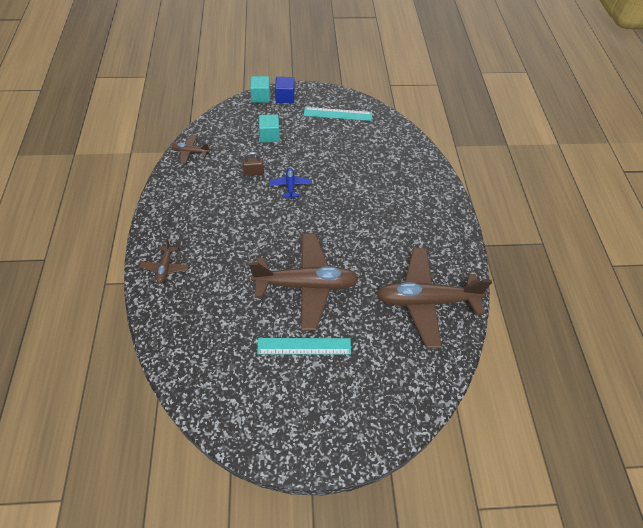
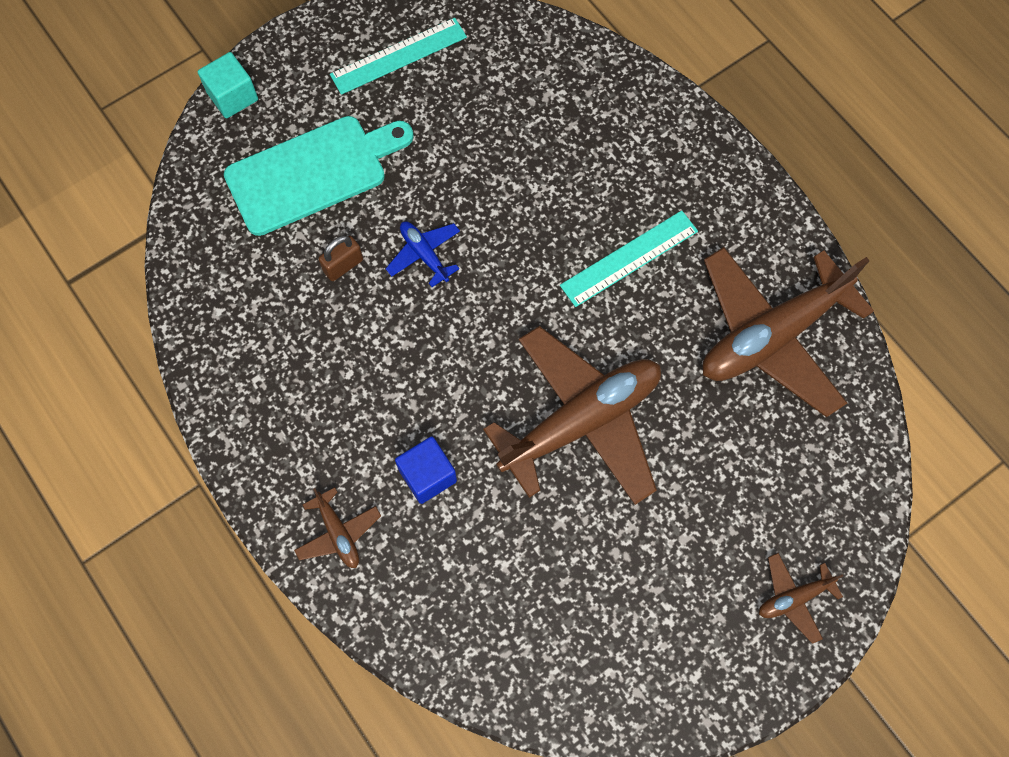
camera: 30 degrees left, 15 degrees up
(190, 152) = (198, 290): brown plane -> brown plane (794, 598)
(269, 136) = (313, 173): turquoise cube -> turquoise cutting board
(285, 97) = (278, 72): blue cube -> blue cube (427, 475)
(304, 346) = (649, 523): turquoise ruler -> turquoise ruler (629, 258)

